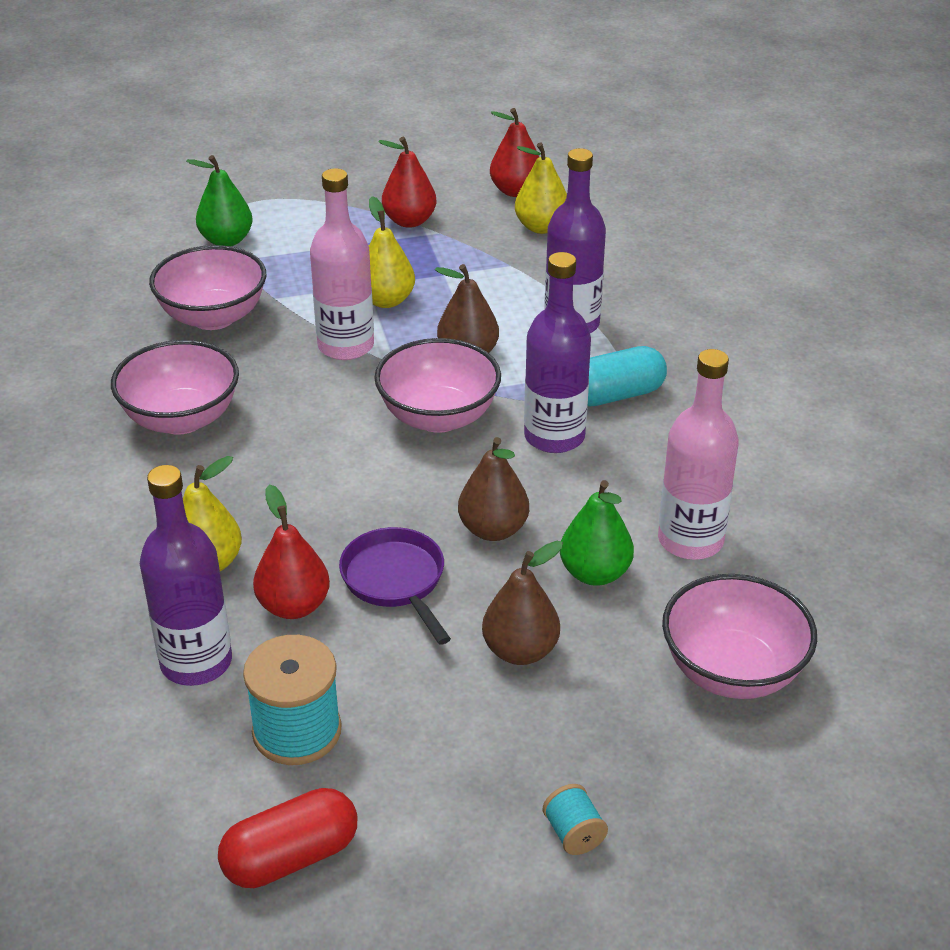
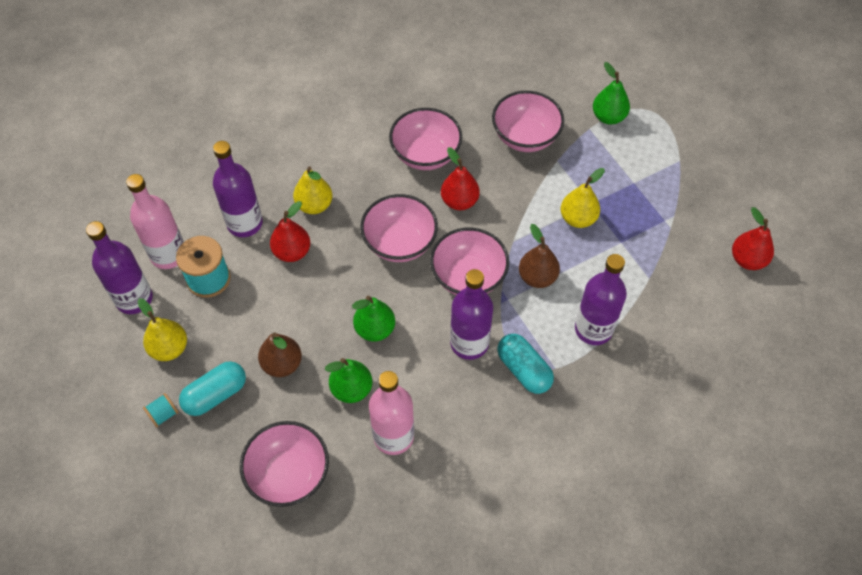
camera: 75 degrees right, 20 degrees up
(291, 857) = (134, 299): red capsule -> purple bottle
(341, 476) = (400, 243): none -> pink bowl
(346, 346) = (521, 211): pink bottle -> pink bottle (168, 255)
(395, 581) = (321, 292): purple pan -> none
(409, 221) = (676, 206): red pear -> red pear (459, 201)
(493, 530) = (375, 329): brown pear -> green pear
(541, 227) = (706, 286): yellow pear -> yellow pear (169, 348)
(554, 750) = (215, 395): none -> turquoise capsule

